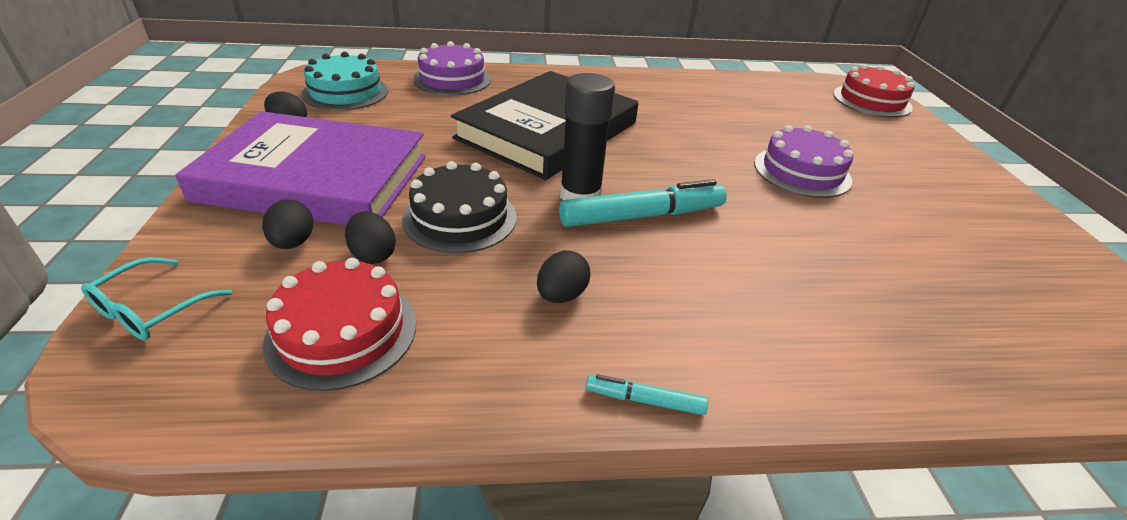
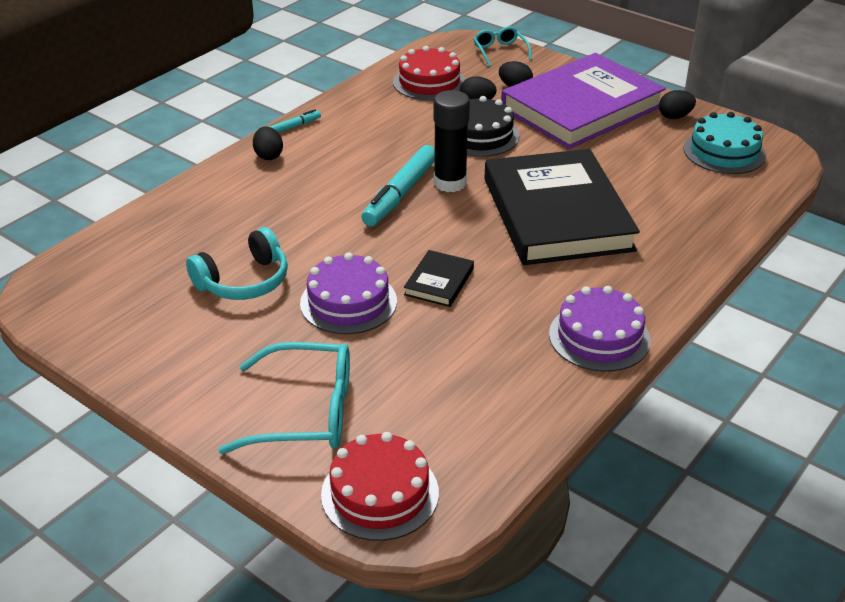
camera: 135 degrees right, 0 degrees up
(452, 79) = (715, 211): purple cake -> purple cake (599, 337)
(561, 295) = (376, 136): black egg -> black egg (268, 155)
(711, 146) = (439, 282): none -> black book
(892, 234) = (244, 281): none -> turquoise headphones
(893, 141) = (305, 412): none -> turquoise glasses

